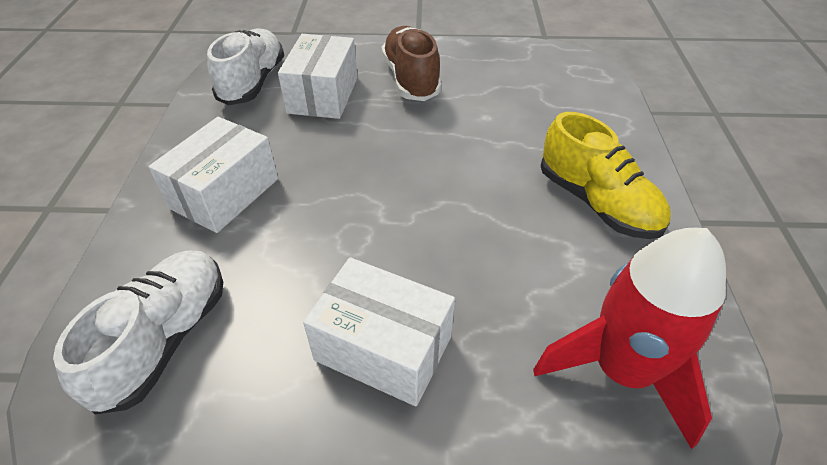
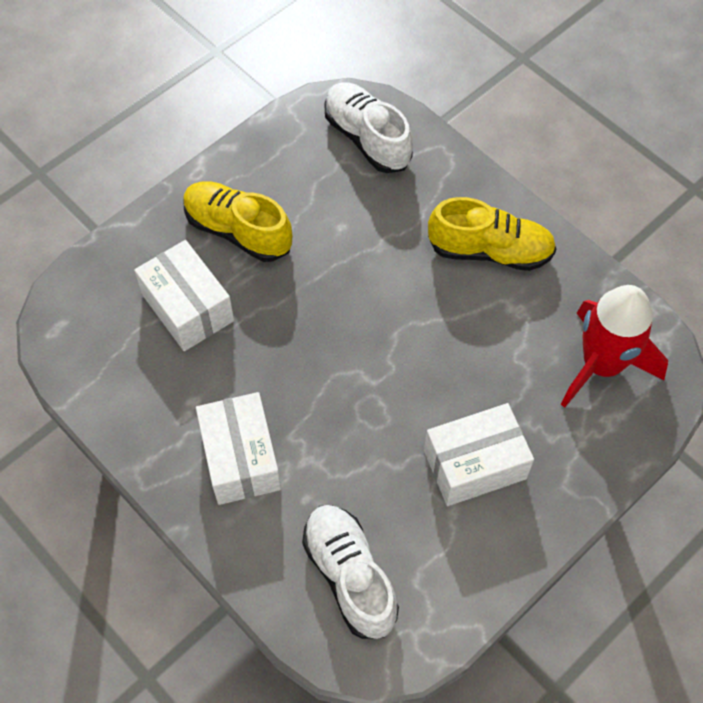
camera: 45 degrees left, 15 degrees up
(253, 82) = (108, 344): white shoe -> white shoe (367, 138)
(411, 79) = (238, 231): brown shoe -> yellow shoe

